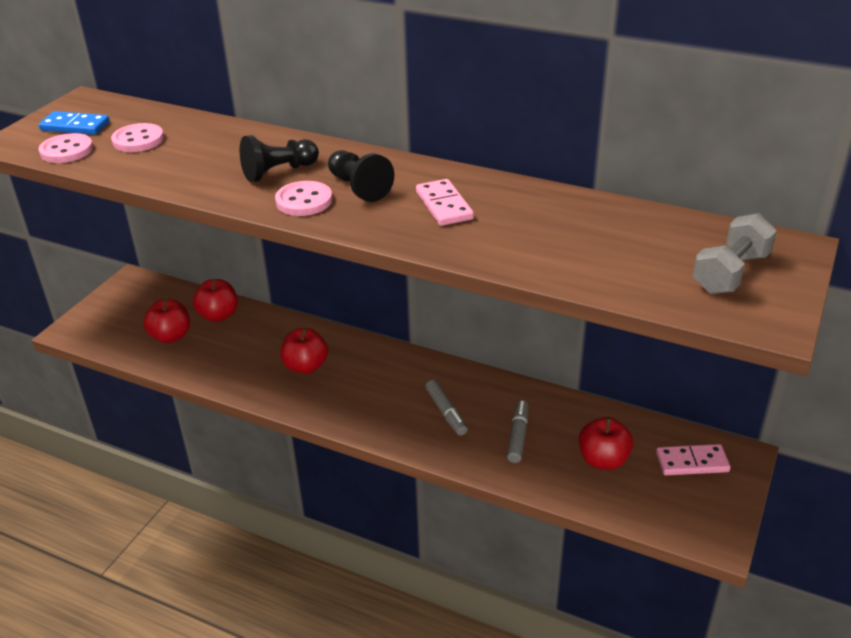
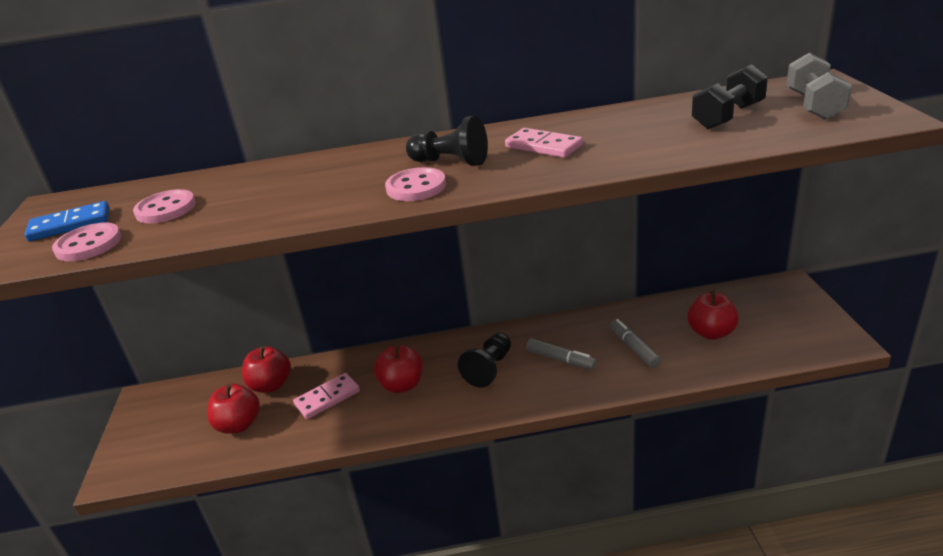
camera: 30 degrees left, 5 degrees down
(278, 172) = (357, 179): black pawn -> black pawn (489, 368)
(635, 247) = (728, 116): none -> black dumbbell
(692, 462) = (767, 304): pink domino -> pink domino (327, 398)

